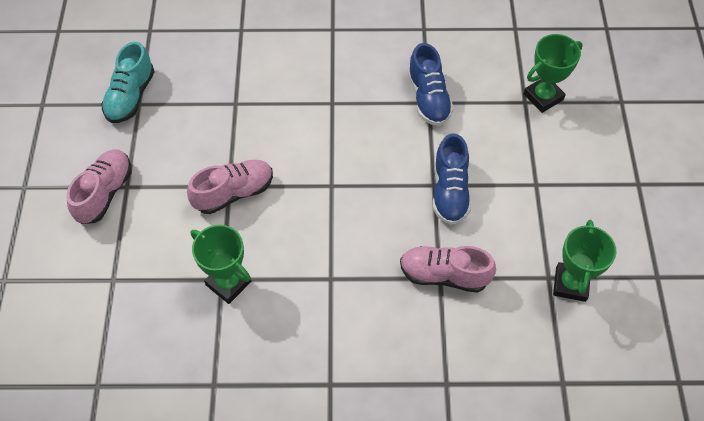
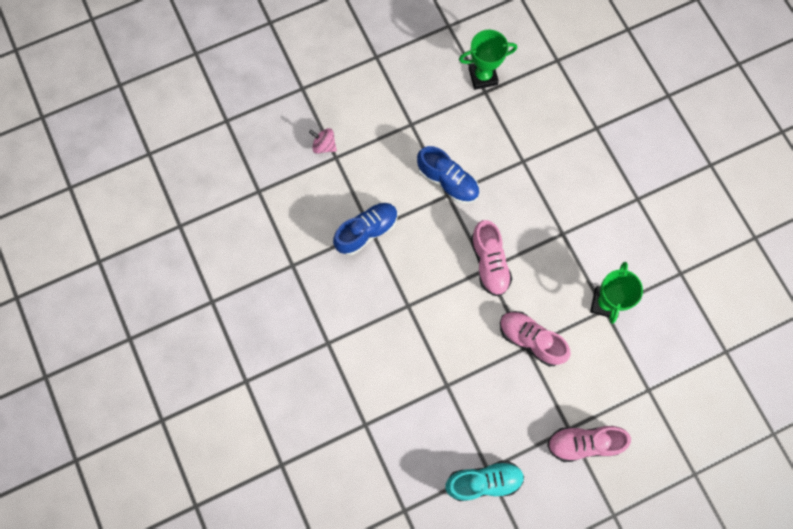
camera: 115 degrees left, 15 degrees up
(444, 275) = (519, 159): pink shoe -> pink shoe (489, 263)
(450, 191) = (448, 181): blue shoe -> blue shoe turned 60 degrees clockwise
(543, 97) = (324, 145): green trophy -> pink spinning top

